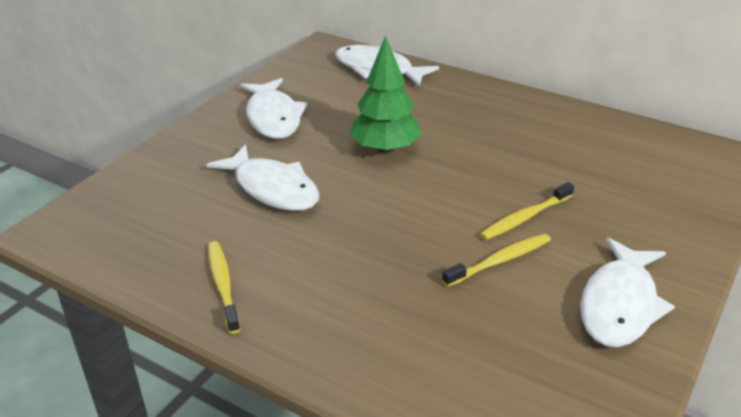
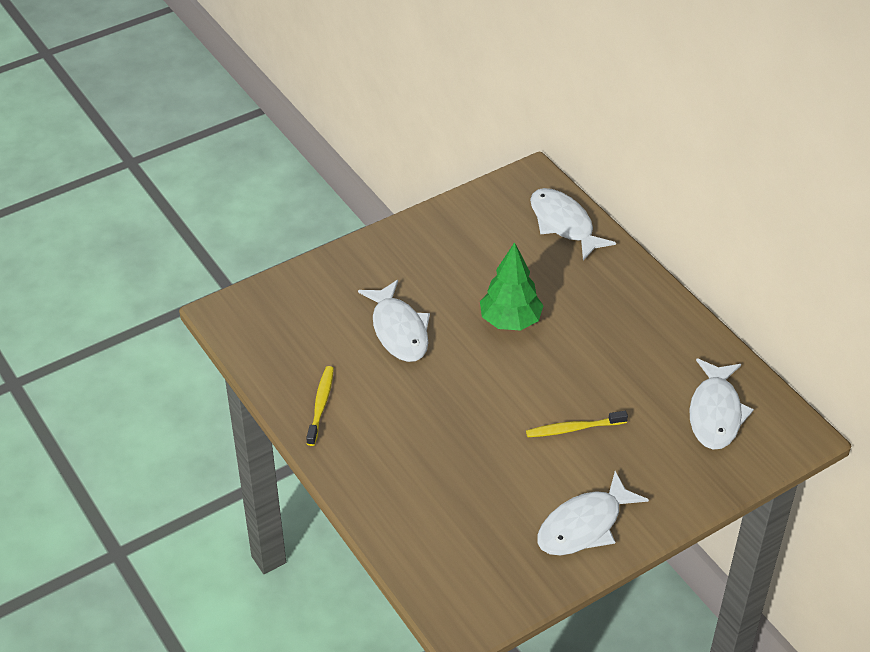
camera: 25 degrees right, 10 degrees up
(273, 117) = (439, 253): white fish -> white fish (715, 413)
(500, 261) = (525, 458): yellow toothbrush -> none

